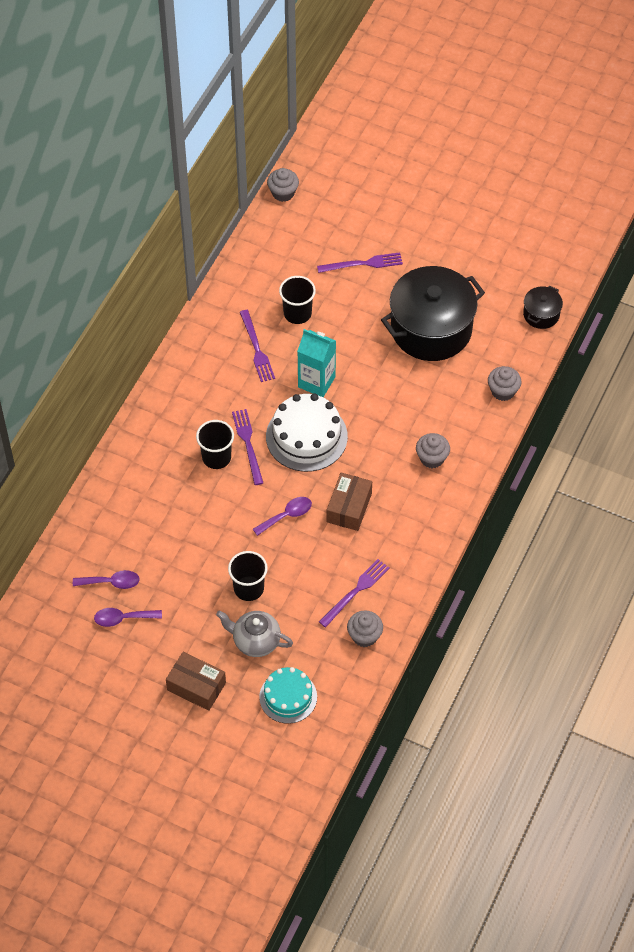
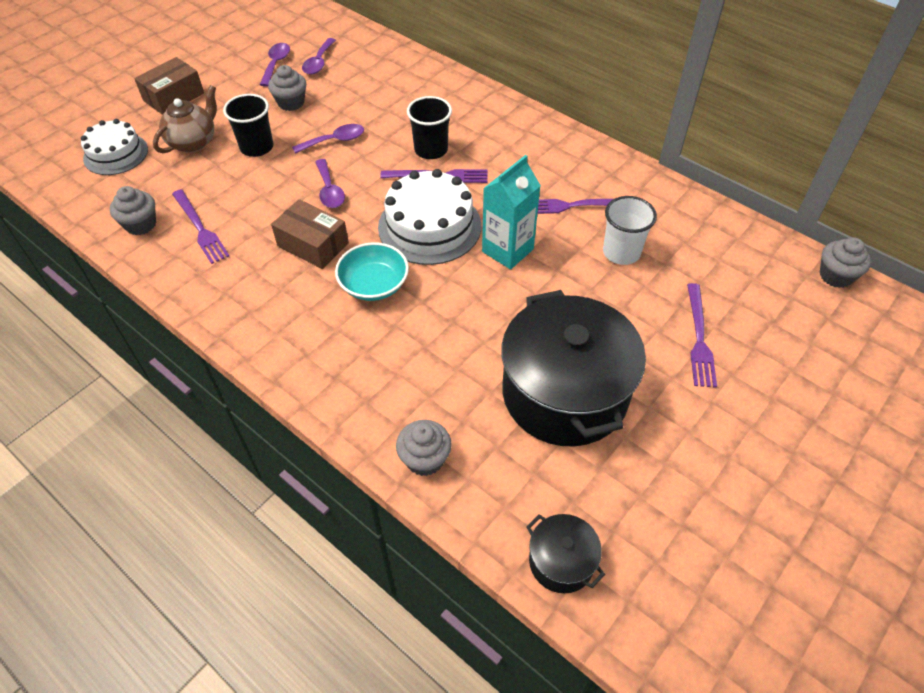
camera: 105 degrees right, 5 degrees down
(224, 531) = (335, 141): none -> purple spoon
(255, 641) = (193, 142): grey teapot -> brown teapot
(288, 697) = (116, 154): turquoise cake -> white cake
(297, 313) = (621, 252): black cup -> white cup
(376, 456) = (374, 284): none -> turquoise bowl
(432, 458) = (345, 342): grey cupcake -> grey cupcake (291, 103)

